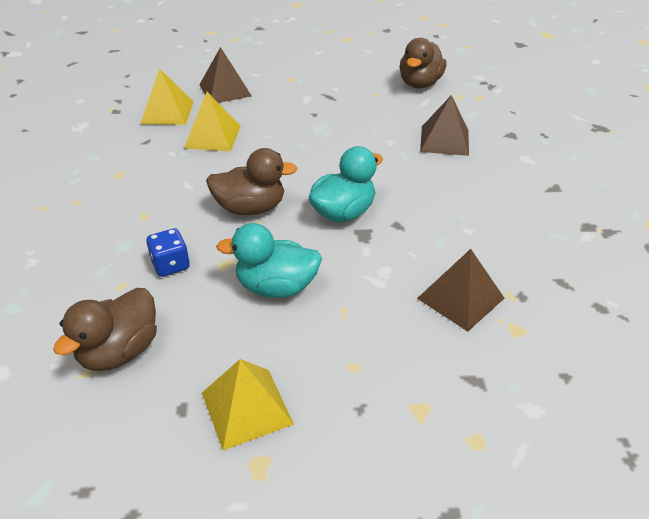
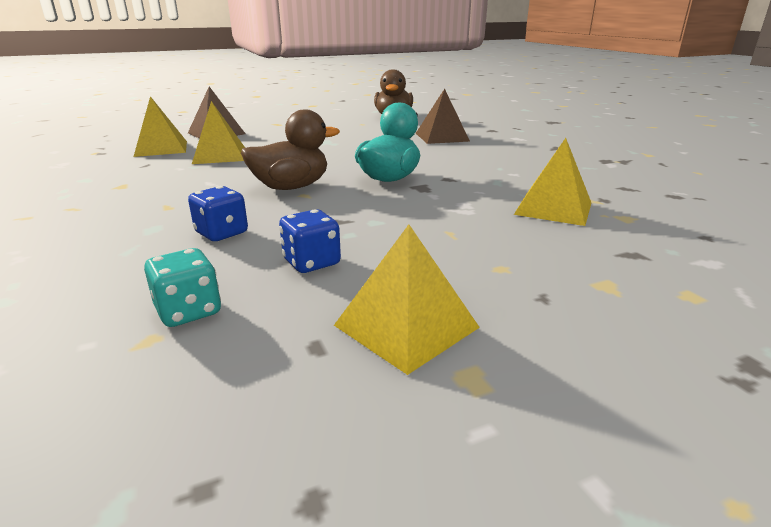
camera: 20 degrees left, 15 degrees down
(119, 351) = (188, 311): brown duck -> turquoise dice
(218, 320) = (311, 262): none -> blue dice
(276, 287) = (361, 229): turquoise duck -> none
(460, 298) = (553, 208): brown pyramid -> yellow pyramid

